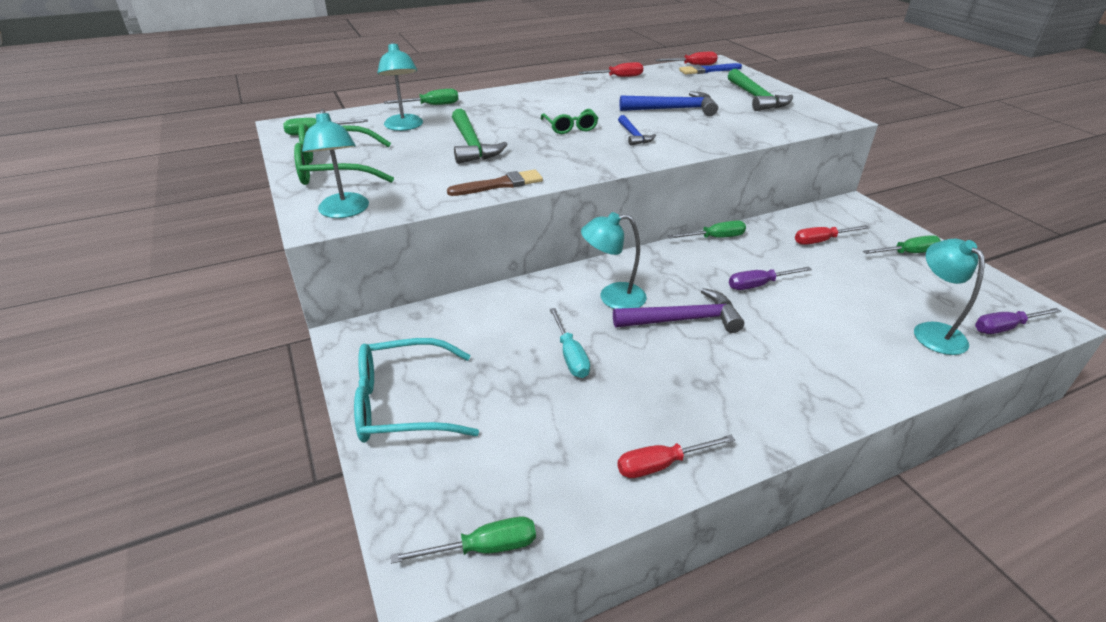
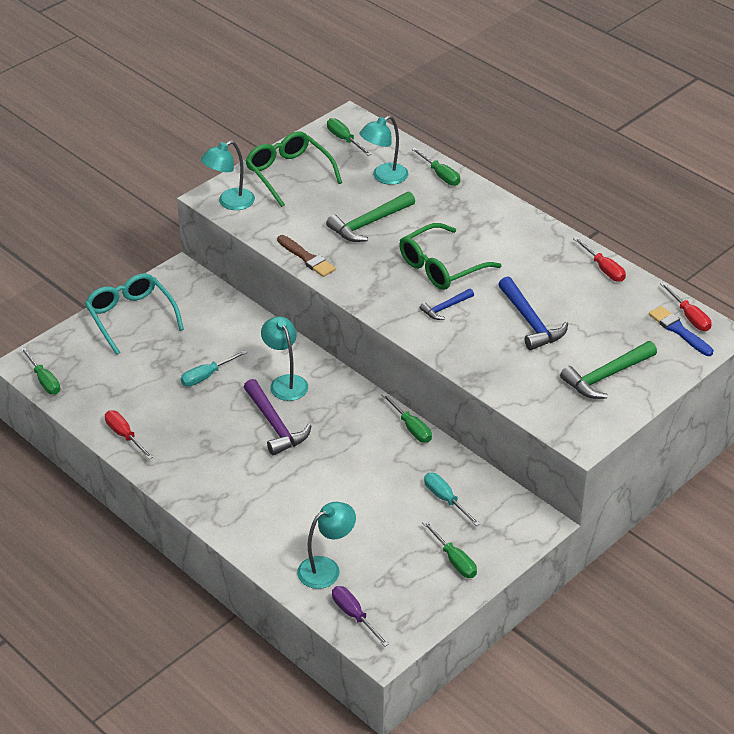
camera: 70 degrees right, 5 degrees up
(570, 127) = (441, 267): green glasses -> green glasses, size x1.71
(759, 285) = (345, 462): purple screwdriver -> none
(821, 241) = (445, 499): red screwdriver -> turquoise screwdriver

